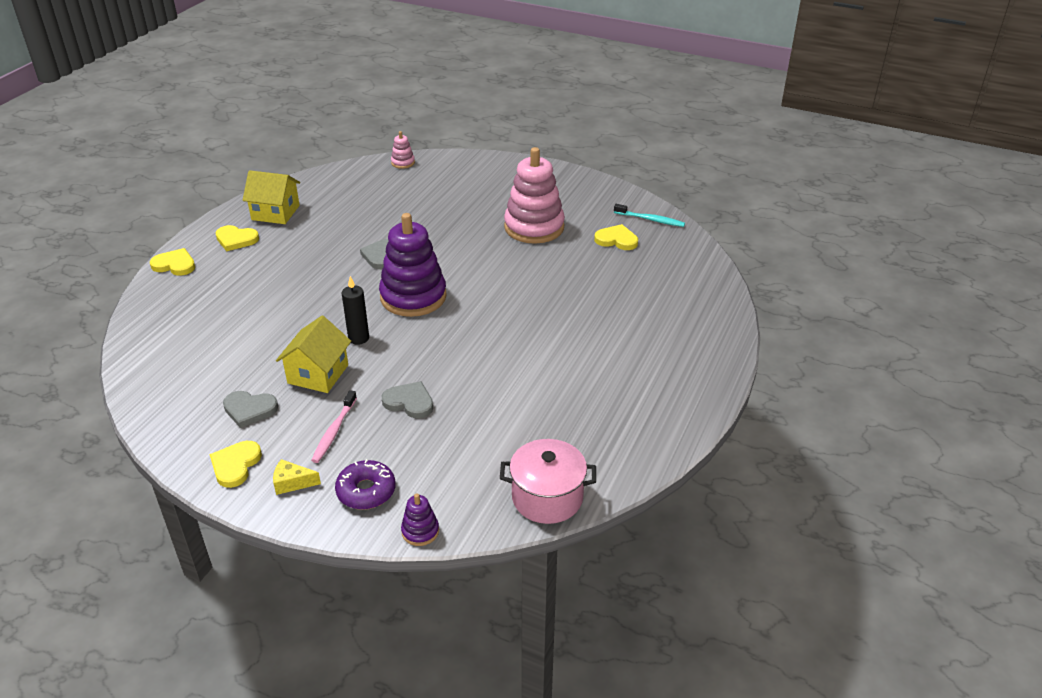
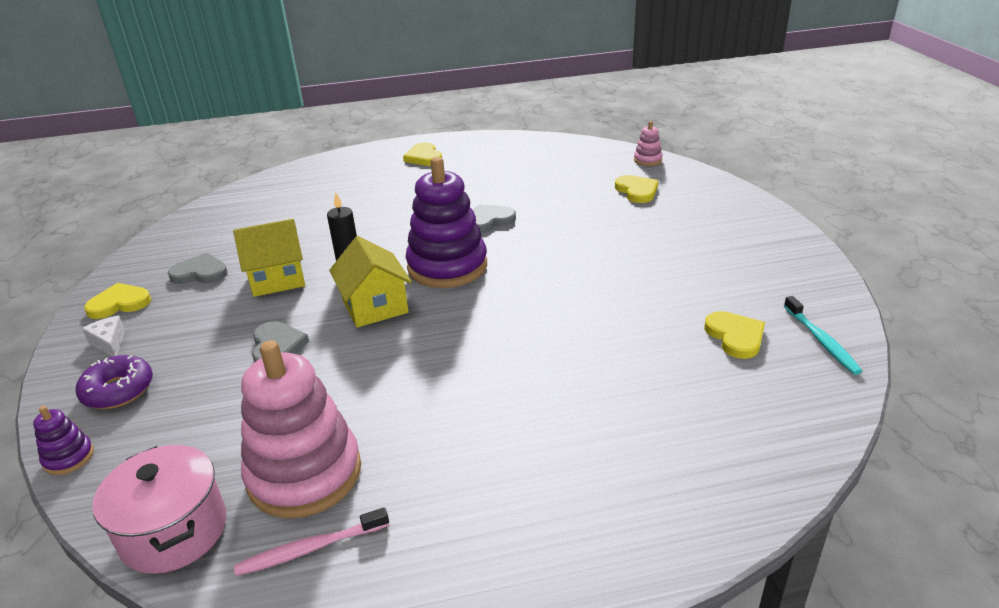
camera: 55 degrees right, 5 degrees down
(175, 265) = (361, 154): yellow heart -> yellow heart (637, 191)
(249, 409) = (200, 273): grey heart -> grey heart turned 120 degrees clockwise
(275, 212) = (483, 152): yellow house -> yellow house (375, 306)
(292, 483) = (109, 343): yellow cheese -> white cheese
(334, 431) = (199, 328): pink toothbrush -> pink toothbrush (310, 549)
(534, 227) = (665, 272): pink stacking toy -> pink stacking toy (304, 474)

